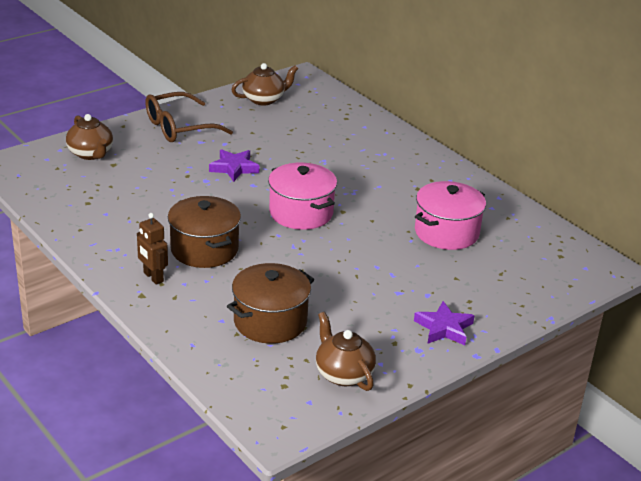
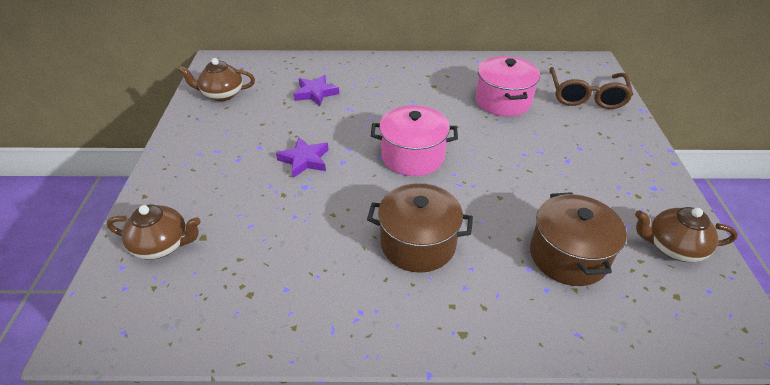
camera: 50 degrees left, 10 degrees up
(153, 277) = (436, 307): brown robot -> none
(179, 127) = (198, 161): brown glasses -> brown glasses (586, 96)
(264, 99) = (222, 94): brown teapot -> brown teapot turned 105 degrees counterclockwise
(444, 328) = (630, 161): purple star -> purple star (316, 93)

